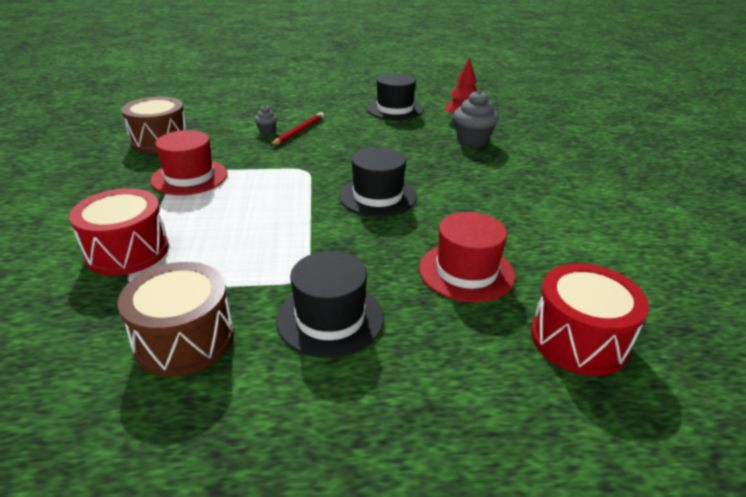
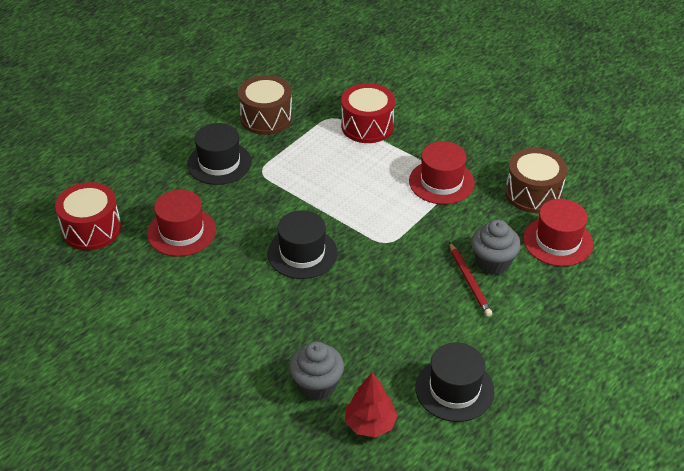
camera: 135 degrees right, 10 degrees up
(211, 120) = (557, 241): none -> red hat
(267, 130) = (493, 262): grey cupcake -> grey cupcake, size x1.91

